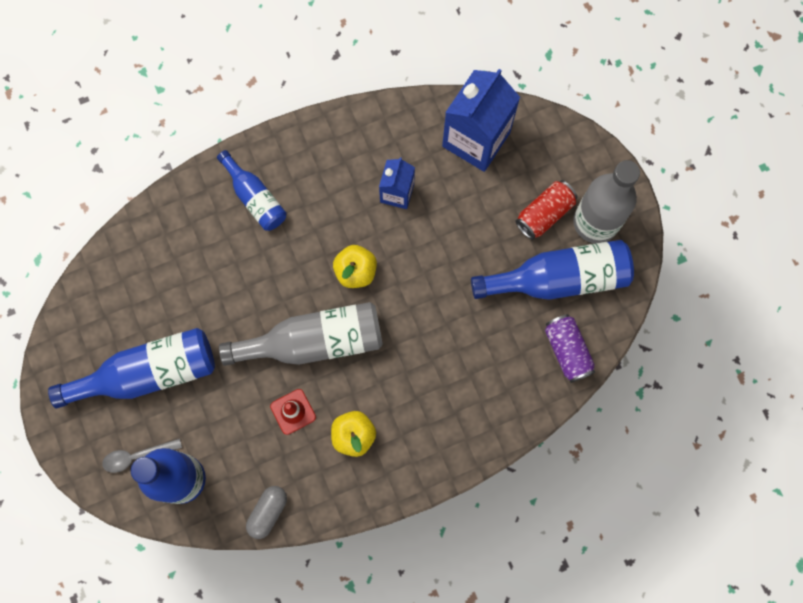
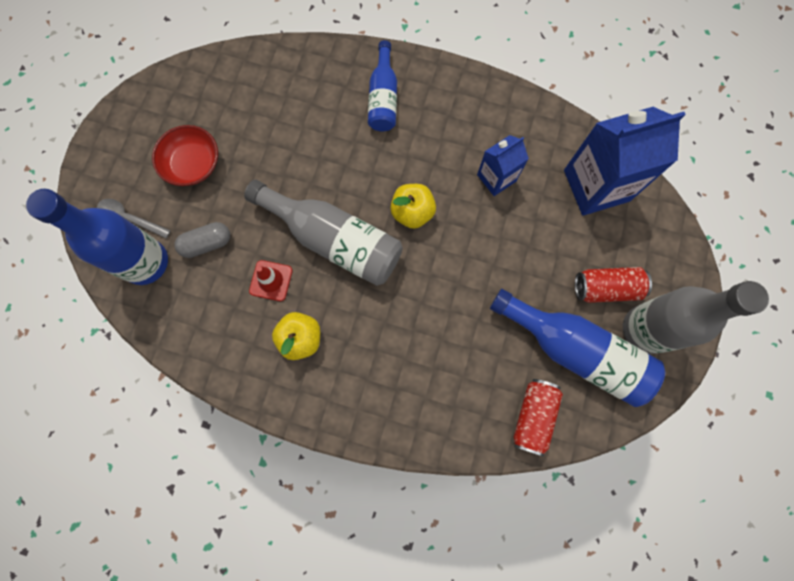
camera: 40 degrees right, 0 degrees up
(148, 373) = (193, 164): blue bottle -> red bowl
(268, 512) = (184, 342): grey capsule -> grey capsule (207, 243)
(567, 350) = (533, 416): purple can -> red can

